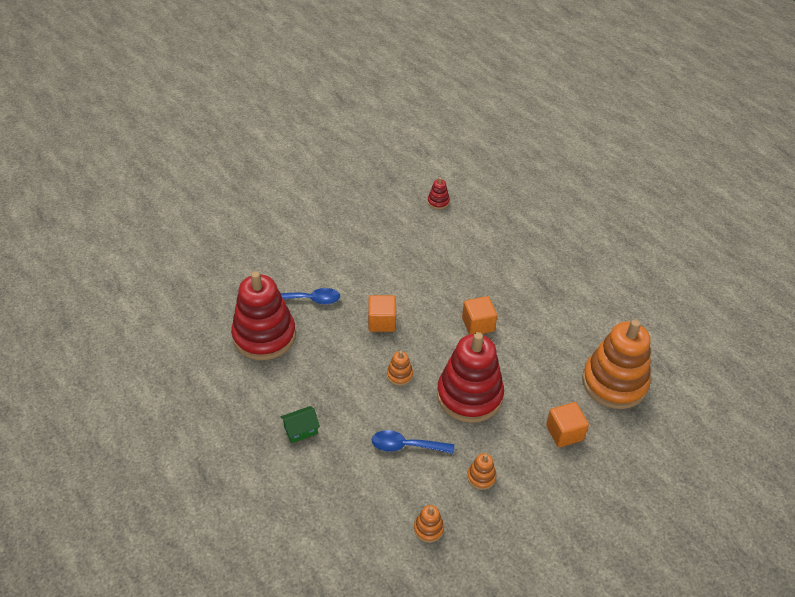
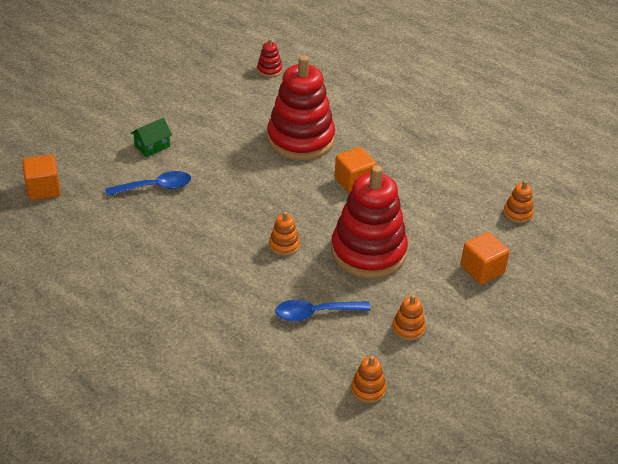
camera: 15 degrees left, 5 degrees down
(264, 336) = (114, 232): red stacking toy -> red stacking toy (300, 139)
(301, 430) = (190, 319): green house -> green house (152, 146)
(382, 322) = (246, 196): orange cube -> orange cube (43, 189)
(614, 382) = (517, 213): orange stacking toy -> orange stacking toy, size x0.41

